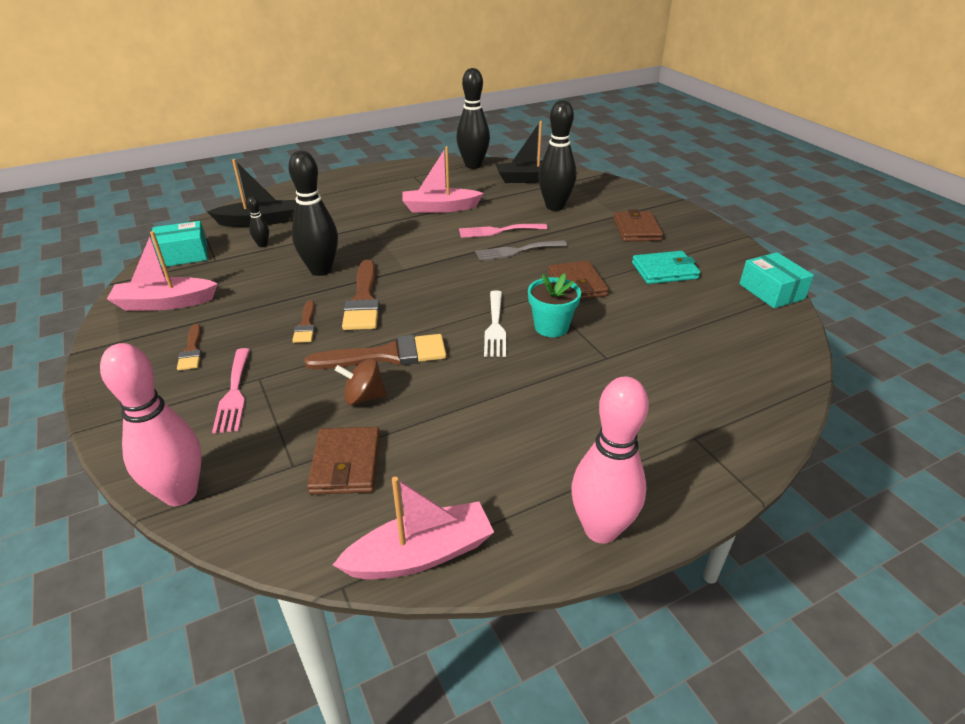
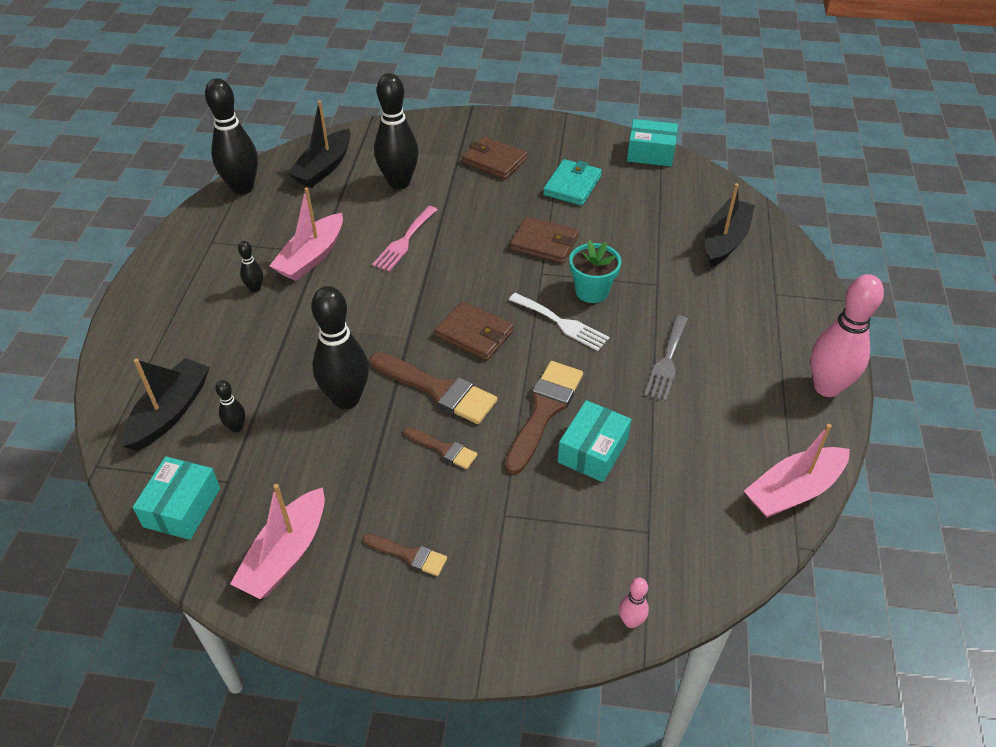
camera: 55 degrees left, 10 degrees up
(180, 493) = (631, 621): pink bowling pin -> pink bowling pin, size x0.45
(234, 393) = (513, 541): pink fork -> none
(346, 464) = (670, 496): brown wallet -> brown wallet (474, 334)
(364, 397) = (593, 451): brown spinning top -> turquoise box
(389, 203) = (255, 288): none -> black bowling pin
(420, 554) = (793, 491): pink boat -> pink boat turned 135 degrees counterclockwise
(517, 251) = (454, 248): grey fork -> grey fork (667, 361)
(723, 376) = (725, 240): none -> black boat

